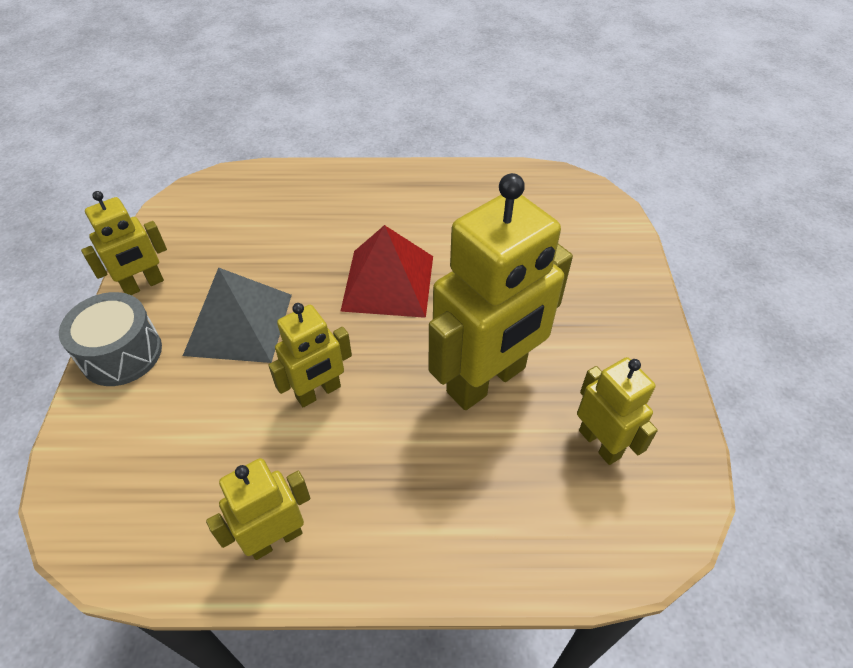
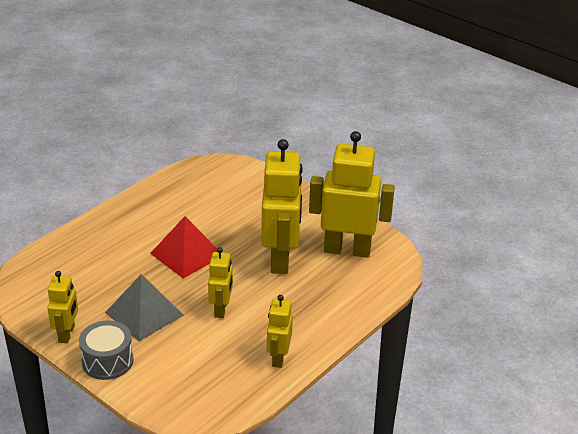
camera: 50 degrees left, 15 degrees down
(600, 443) = (347, 250): yellow robot -> yellow robot, size x1.90

